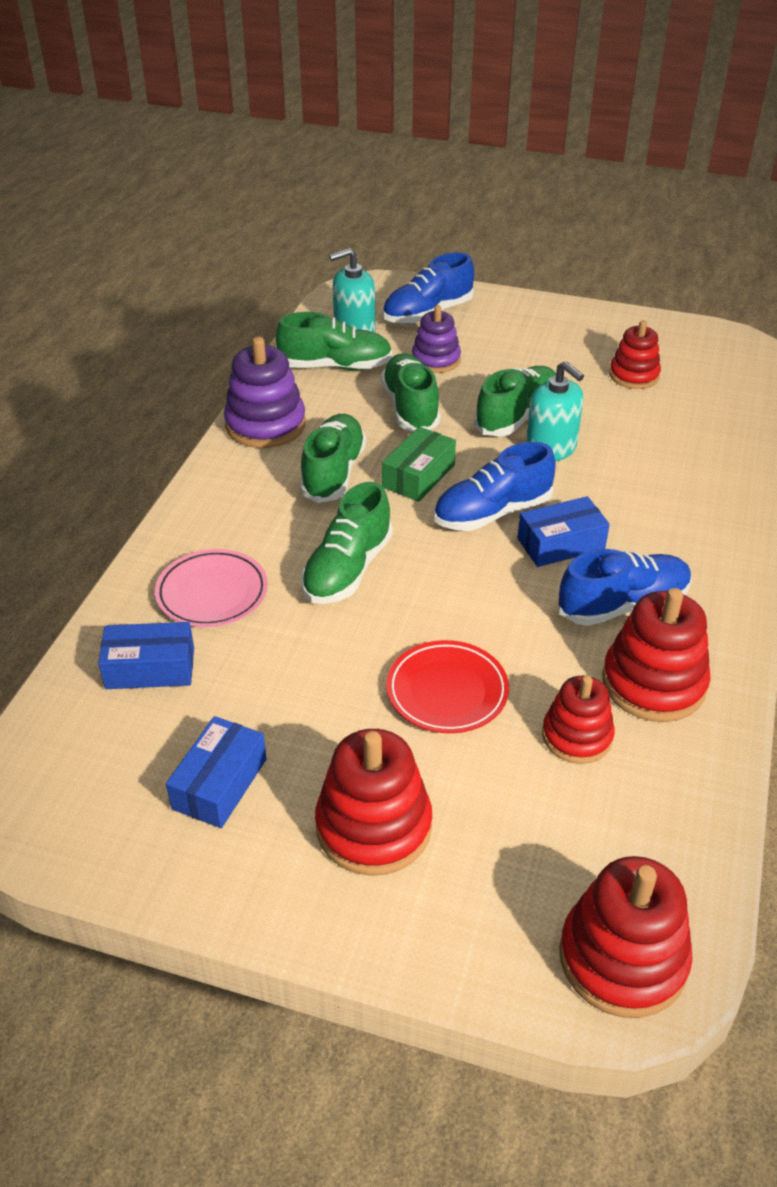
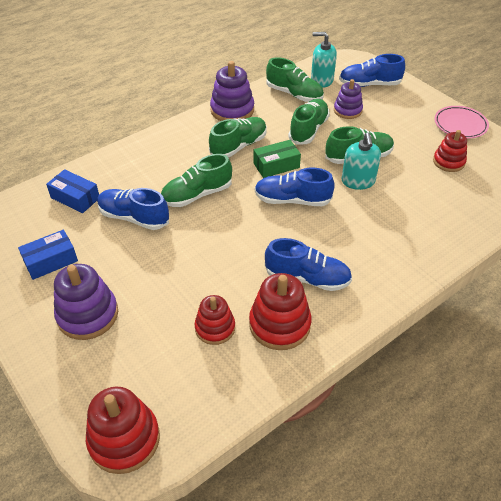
camera: 35 degrees right, 5 degrees up
(212, 593) = (131, 177): pink plate -> pink plate (460, 125)
(285, 649) = (134, 217): none -> blue shoe
(373, 826) = (88, 315): red stacking toy -> purple stacking toy
(447, 691) = (180, 274): red plate -> none
(561, 544) = (309, 232): blue box -> none

